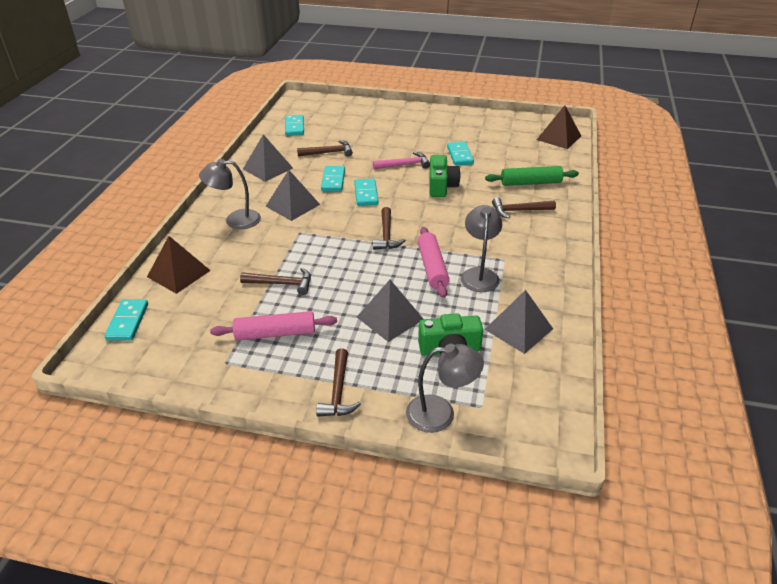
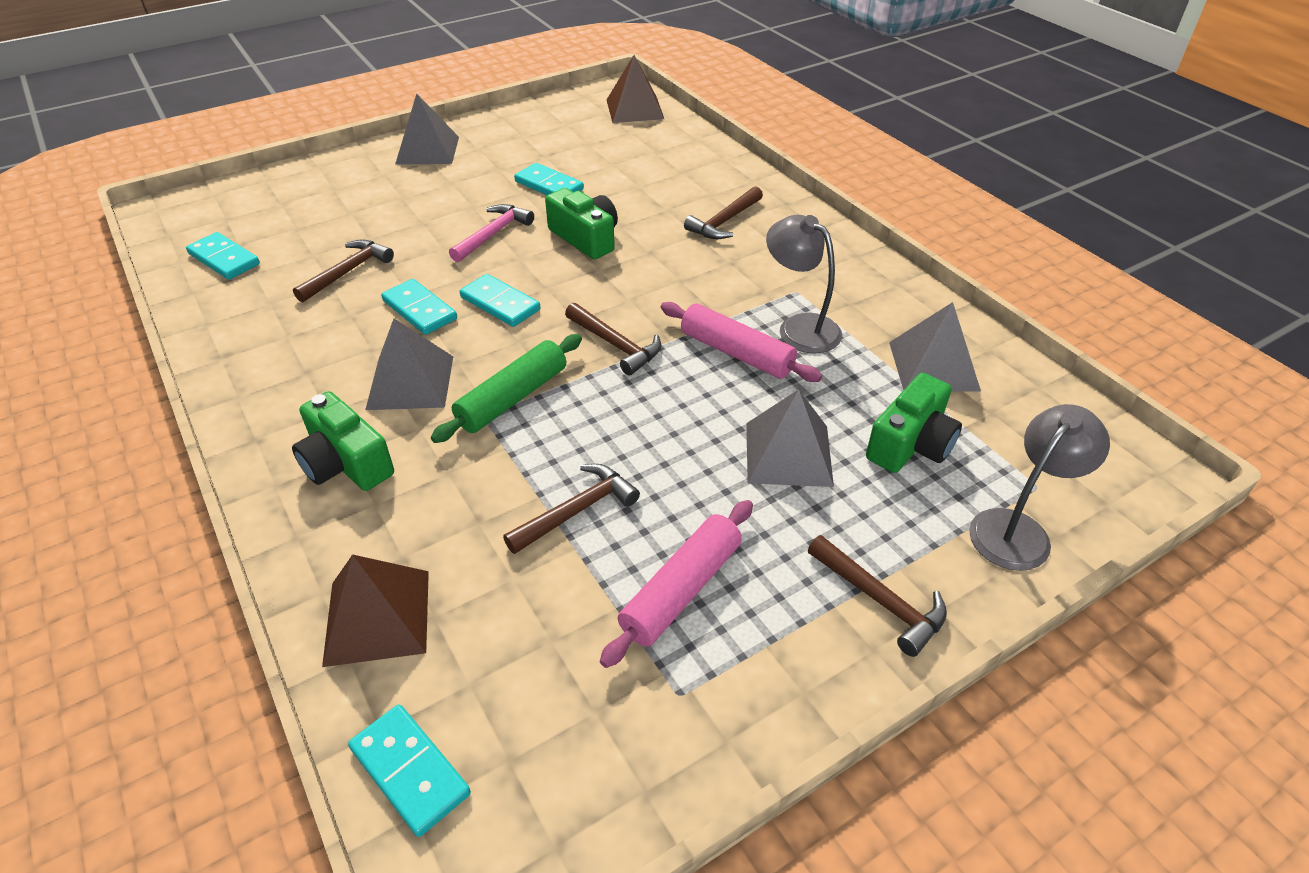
camera: 45 degrees left, 5 degrees up
(235, 220) = (346, 463): grey lamp -> green camera
(267, 168) = (276, 348): grey pyramid -> grey pyramid (427, 150)
(530, 183) = (686, 180): green rolling pin -> green rolling pin (513, 398)

